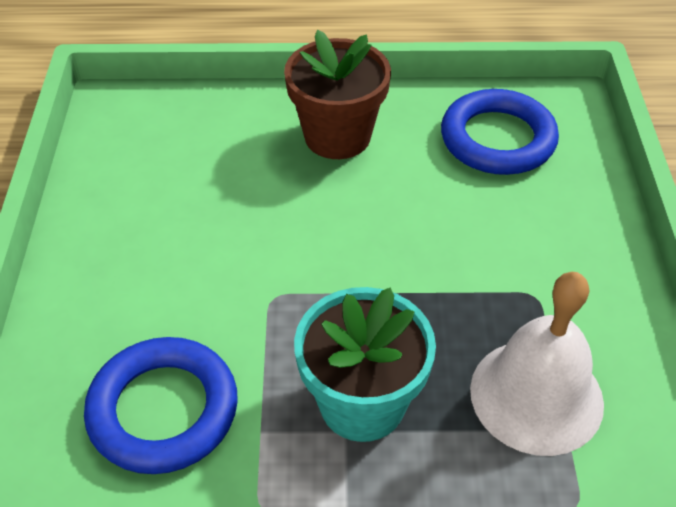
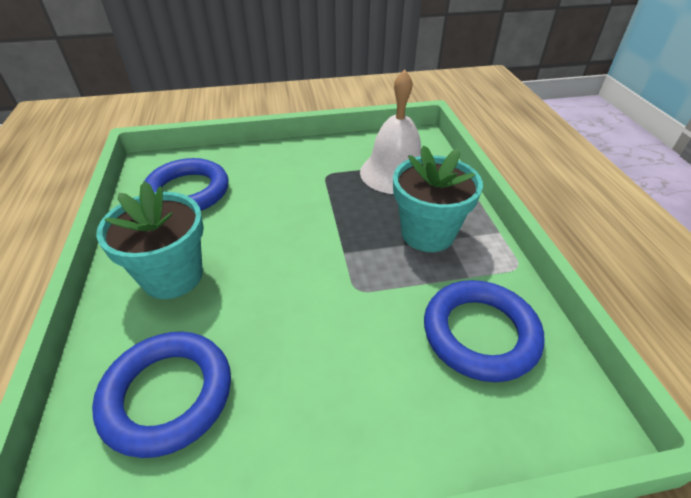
camera: 100 degrees left, 5 degrees down
(189, 144) = (168, 395): none -> blue ring
(337, 136) = (172, 276): brown flower pot -> turquoise flower pot

